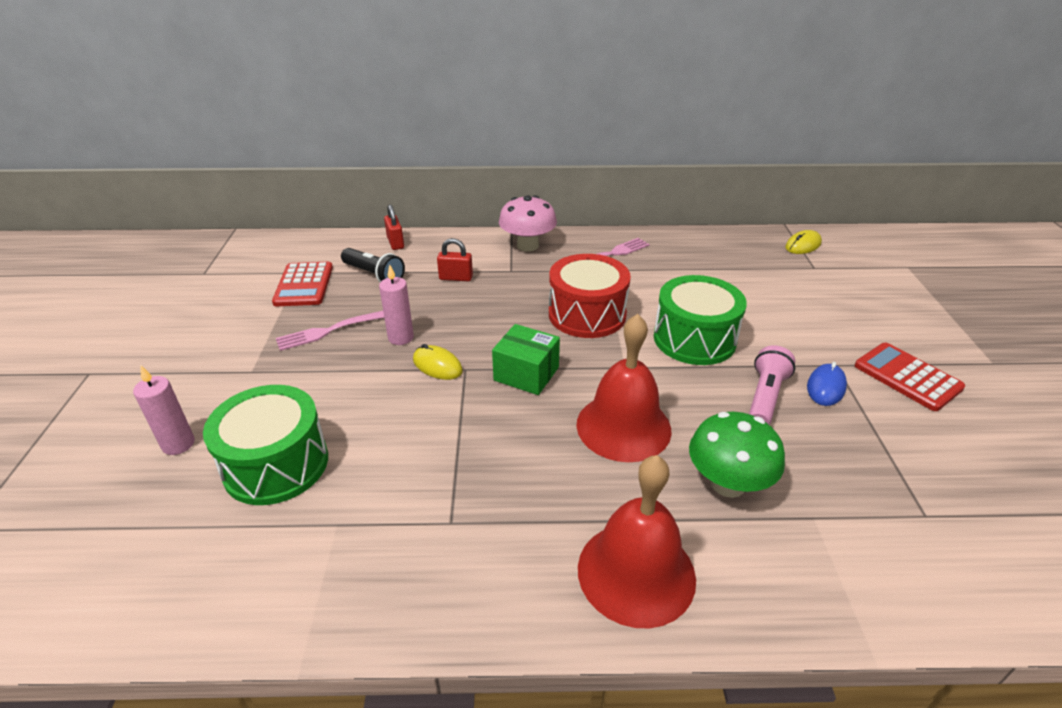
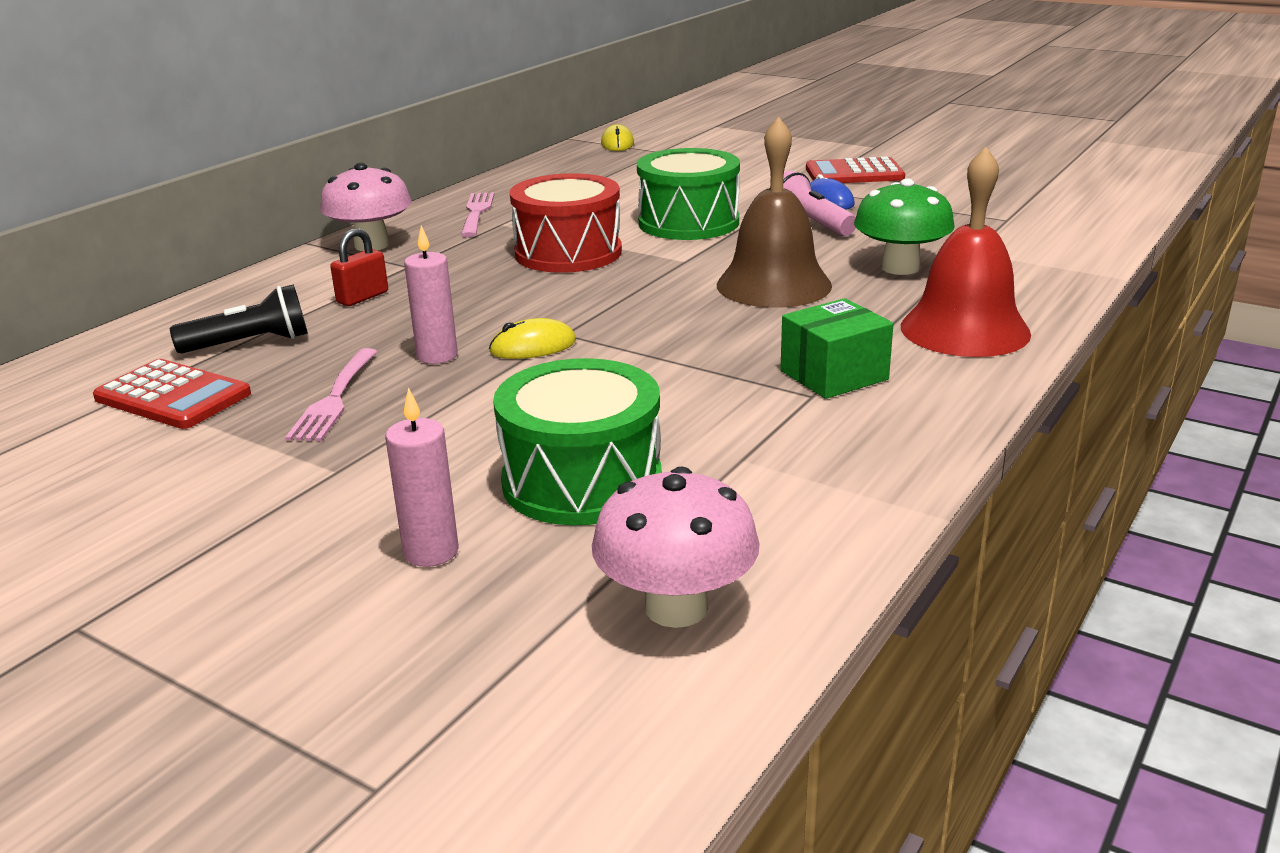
camera: 55 degrees left, 10 degrees down
(142, 571) = (676, 607): none -> pink mushroom
(395, 243) = (193, 314): red padlock -> none
(526, 374) = (624, 305): green box -> green box (834, 375)
(623, 426) = (774, 285): red bell -> brown bell

